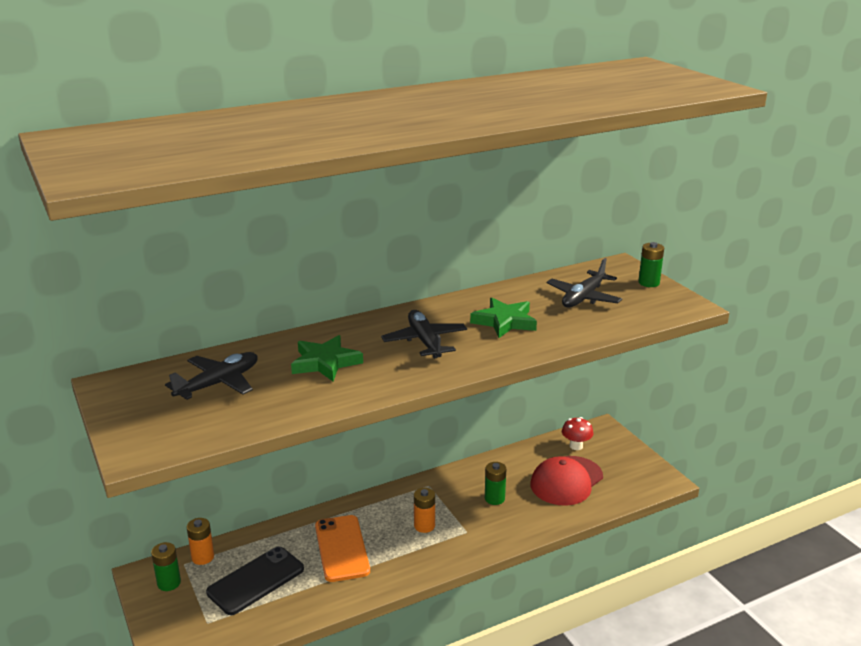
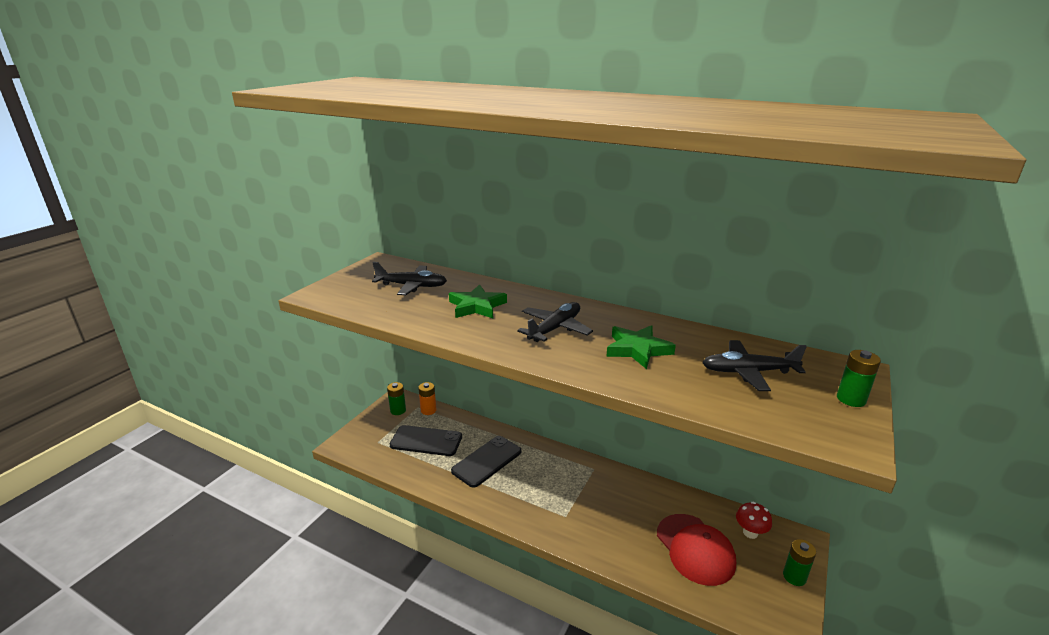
camera: 55 degrees right, 0 degrees up
(342, 548) = (487, 461): orange phone -> black phone
(424, 526) = (548, 489): orange battery -> none
(494, 498) = (620, 513): green battery -> green battery (794, 576)
(566, 481) = (695, 549): red cap -> red cap turned 120 degrees counterclockwise

